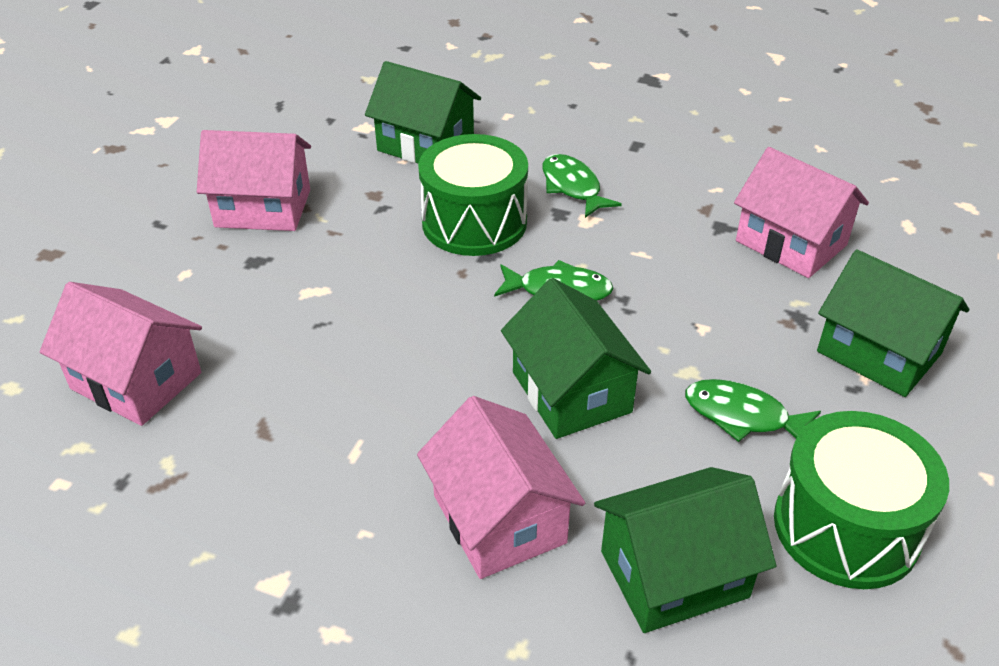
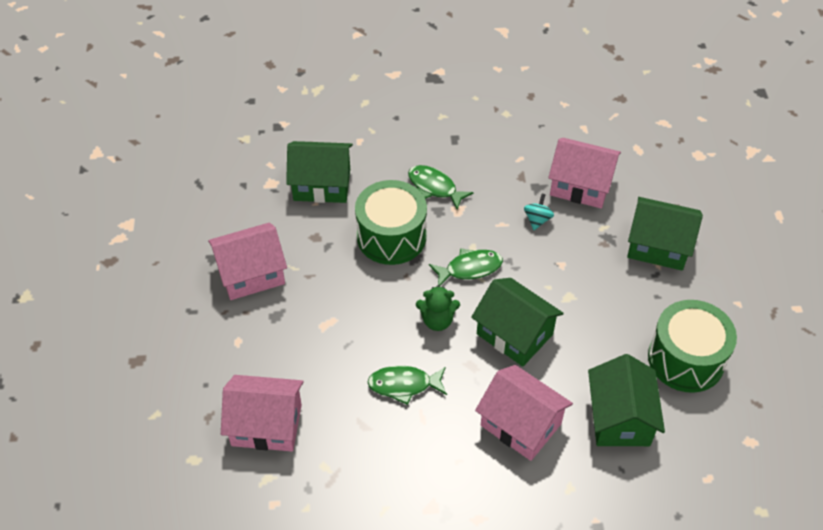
camera: 25 degrees left, 10 degrees up
(467, 337) = (437, 320): none -> green teddy bear
(674, 574) = (619, 418): green house -> green house turned 45 degrees counterclockwise
(698, 263) = (537, 220): none -> turquoise spinning top
(742, 416) = (609, 314): green fish -> green fish (404, 385)

